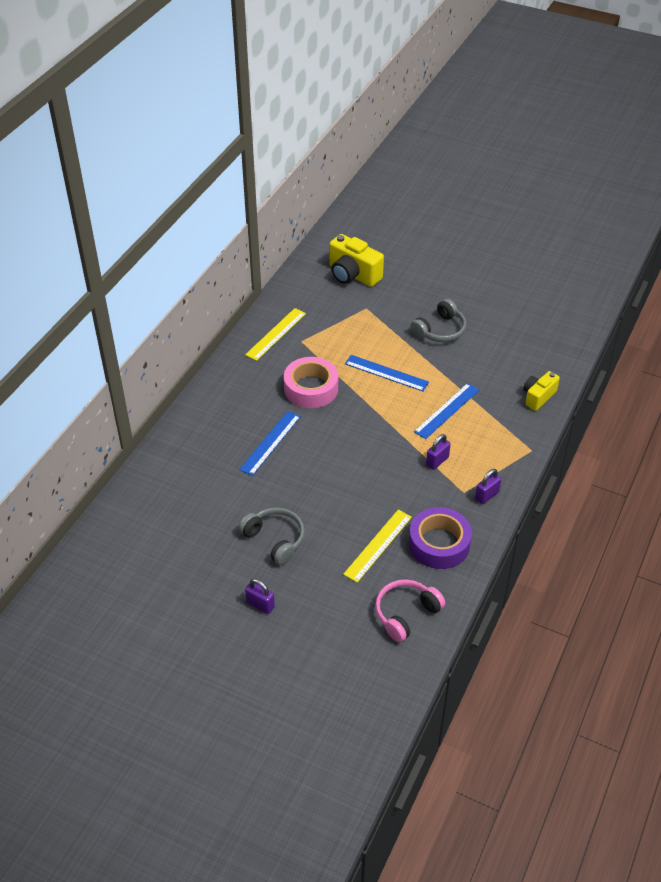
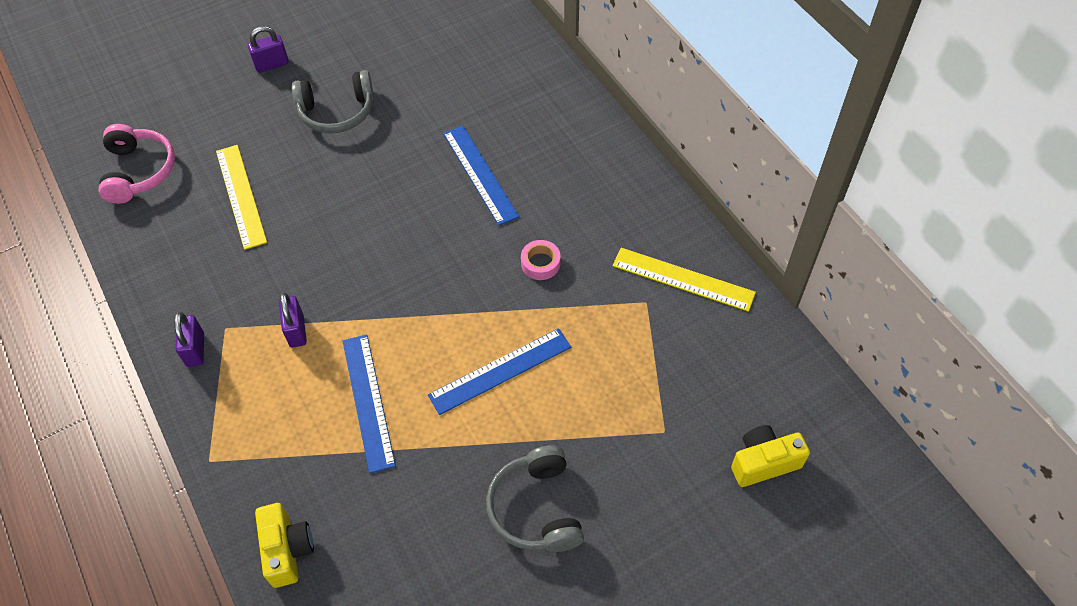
camera: 125 degrees right, 10 degrees up
(276, 334) = (683, 279): yellow ruler -> yellow ruler turned 45 degrees counterclockwise
(311, 388) = (540, 263): pink tape -> pink tape, size x0.45
(353, 275) = (763, 462): yellow camera -> yellow camera, size x0.62
(439, 544) = (184, 254): purple tape -> none

